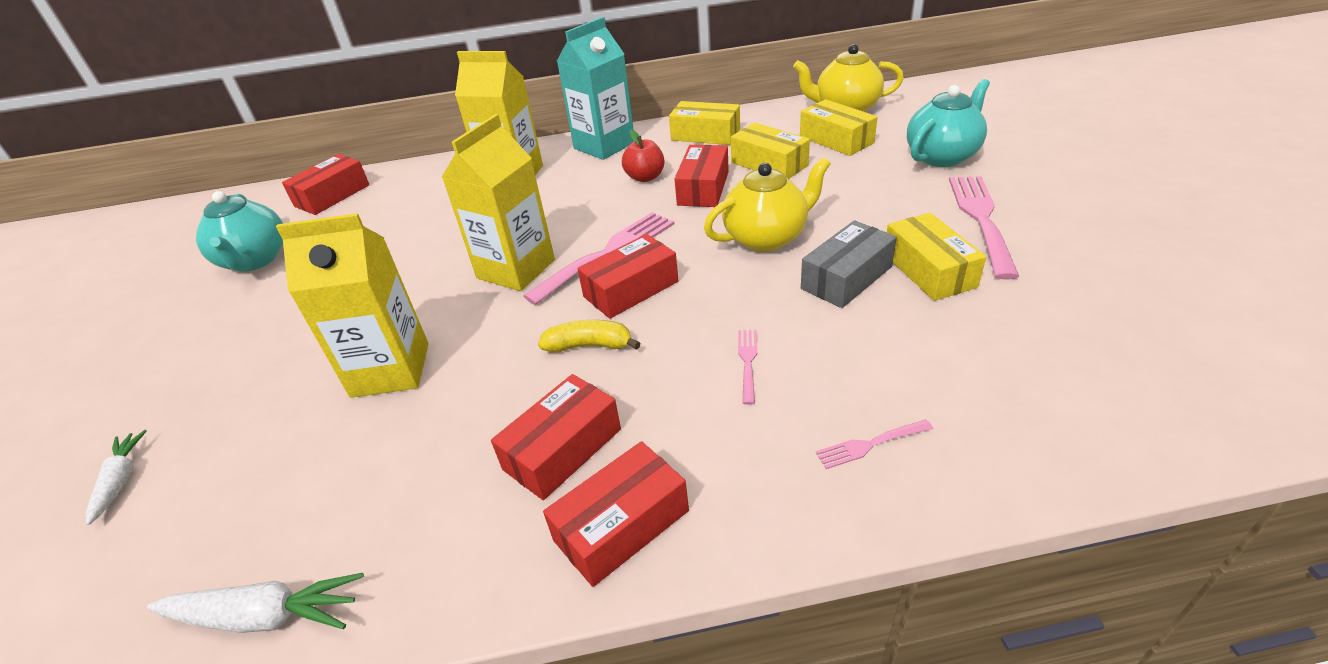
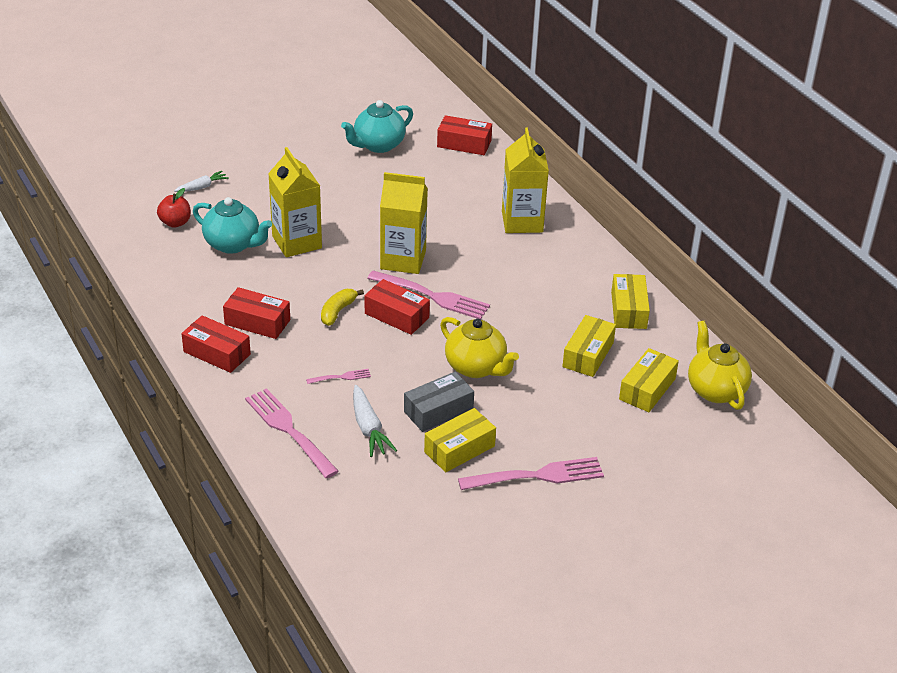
camera: 65 degrees right, 0 degrees up
(265, 616) = (148, 264): white carrot -> white carrot (369, 428)
(589, 346) = (338, 311): yellow banana -> yellow banana turned 135 degrees counterclockwise
(604, 146) = (588, 256): turquoise carton -> none
(645, 177) = (543, 291): red apple -> red apple (175, 222)
(703, 188) = (536, 325): red box -> none
(846, 278) = (438, 411): grey box -> grey box turned 60 degrees counterclockwise
(870, 444) = (289, 430): pink fork -> pink fork, size x2.13
(942, 156) = (638, 454): turquoise teapot -> turquoise teapot (233, 244)

